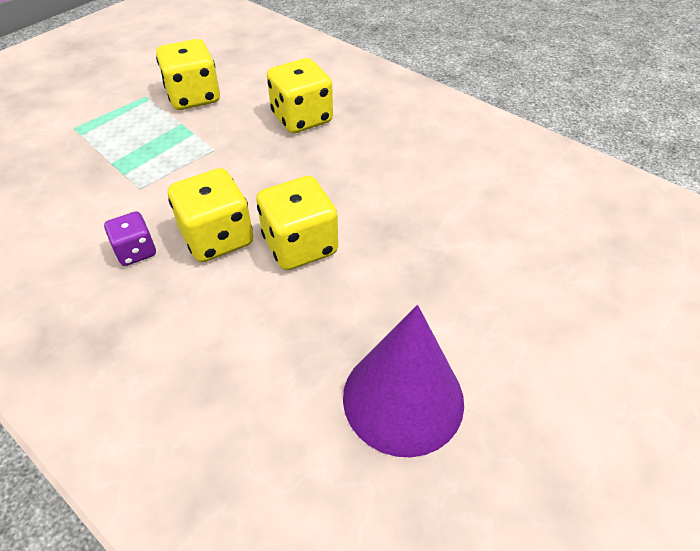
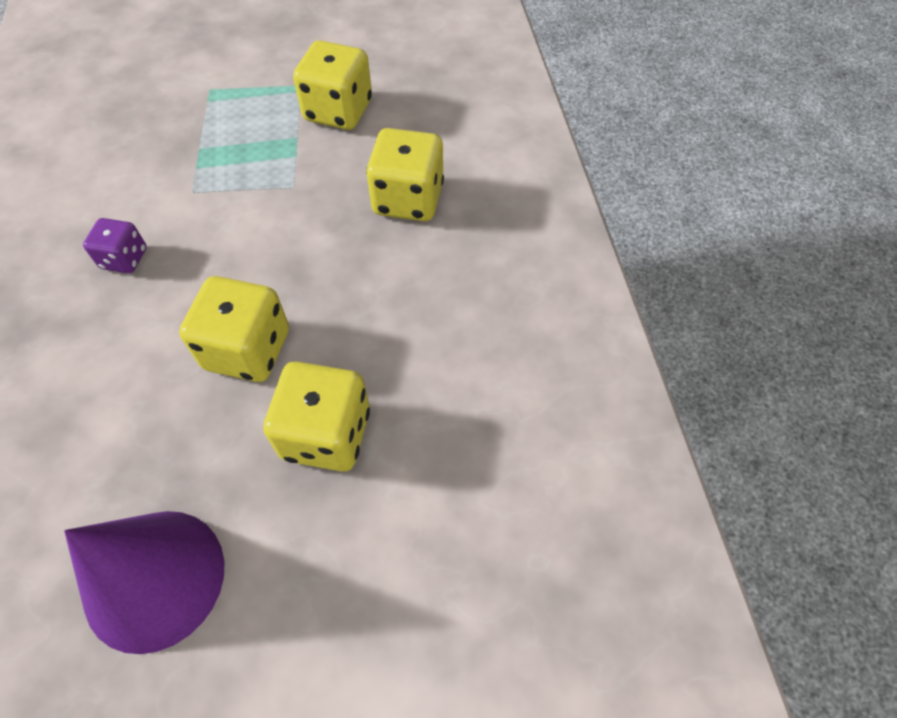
camera: 40 degrees right, 10 degrees up
(217, 238) = (194, 290): yellow dice -> yellow dice (326, 434)

